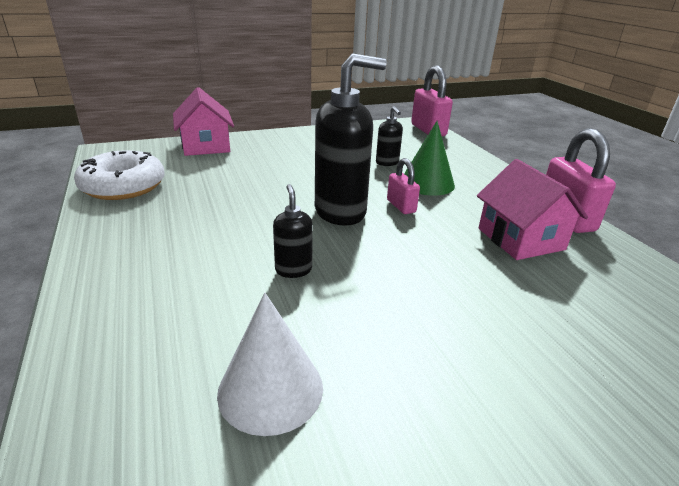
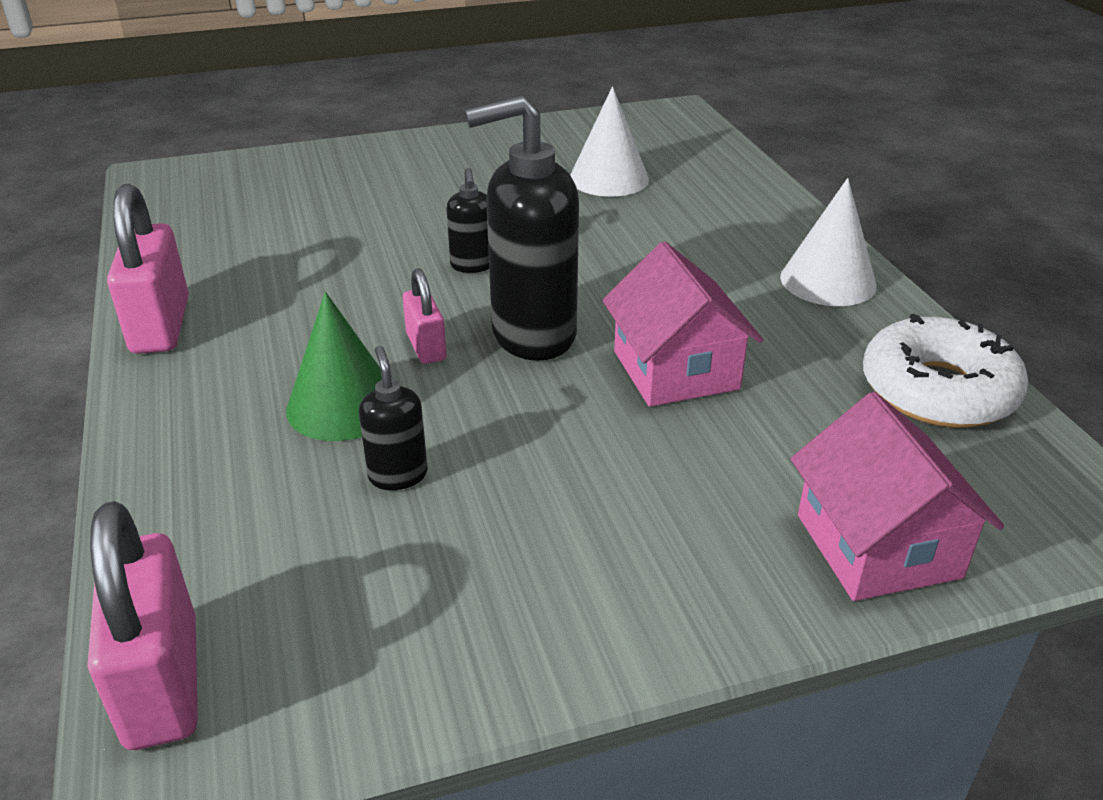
camera: 175 degrees left, 5 degrees up
(120, 247) = (828, 281): none -> white cone
(293, 270) = (601, 255): black soap dispenser -> black soap dispenser (473, 265)
(520, 239) = (278, 291): pink house -> pink house (675, 370)

